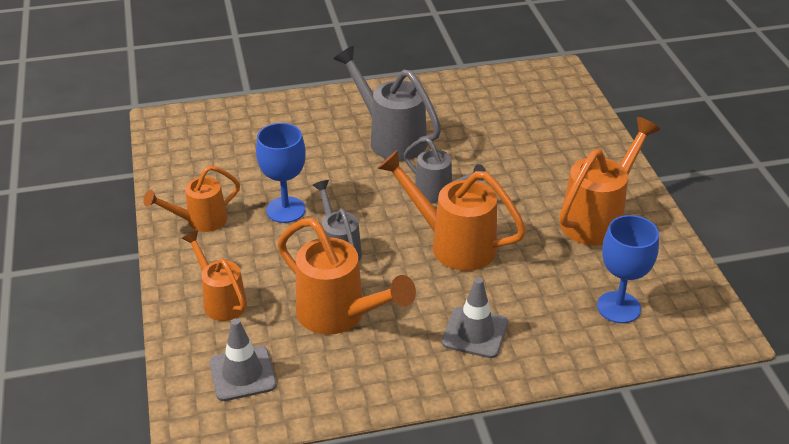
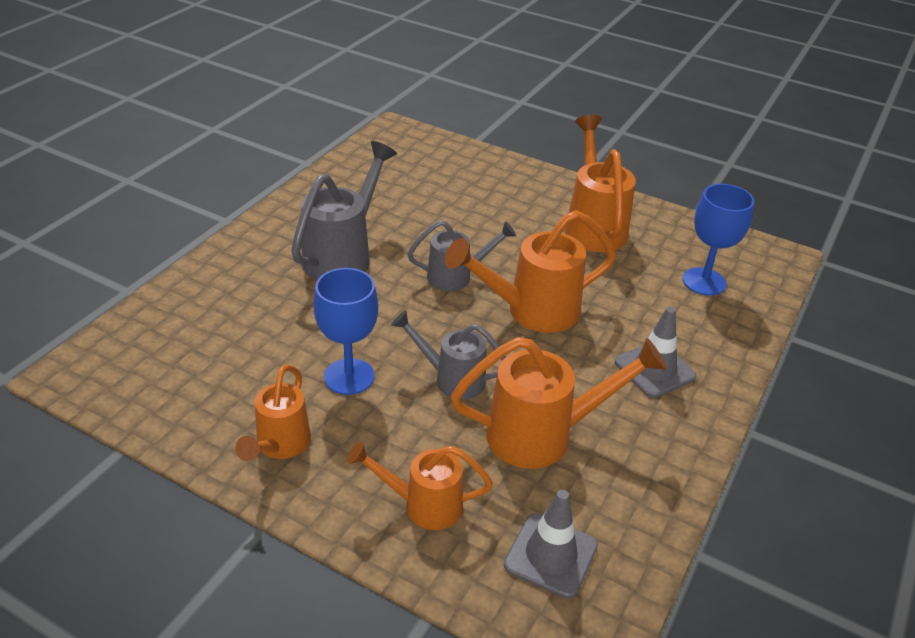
camera: 50 degrees left, 0 degrees up
(390, 138) = (343, 254): grey watering can -> grey watering can turned 120 degrees clockwise

